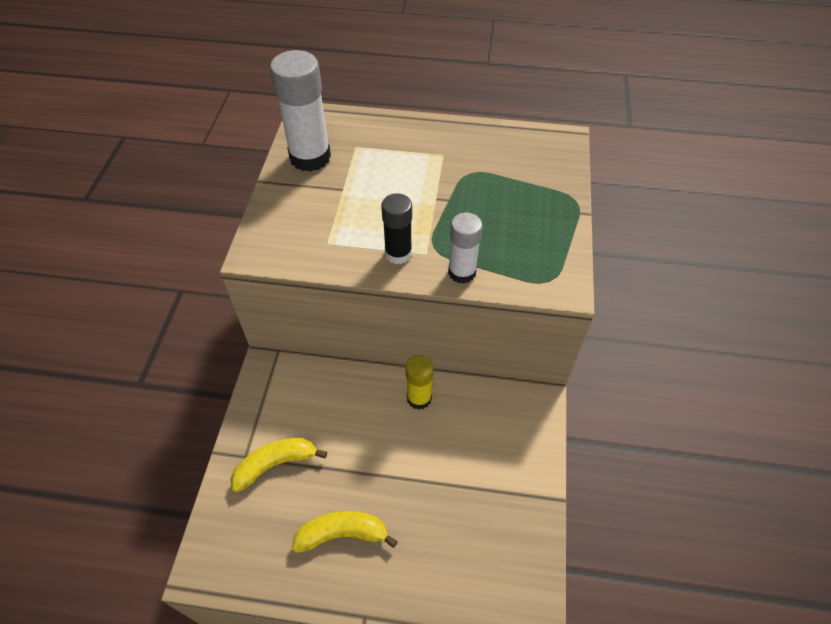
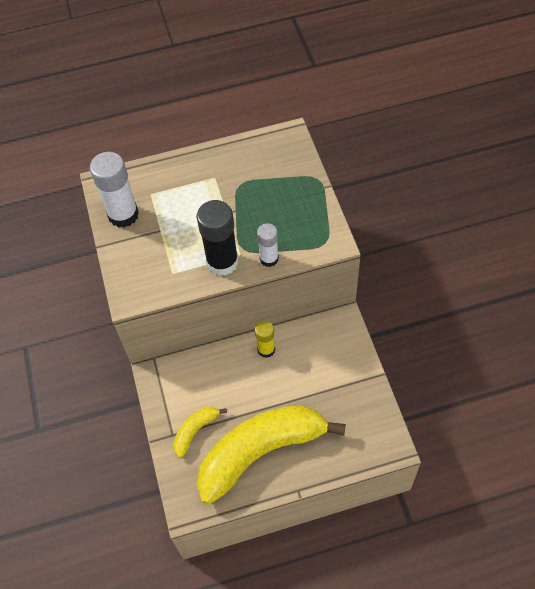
camera: 20 degrees left, 5 degrees up
(342, 534) = (260, 452): yellow banana -> yellow banana, size x2.31
(398, 253) = (222, 262): black glue stick -> black glue stick, size x1.69

